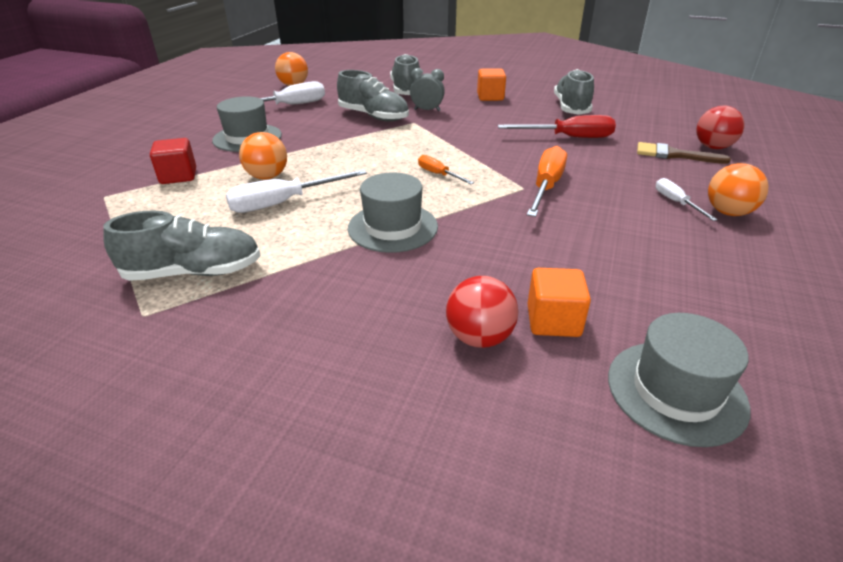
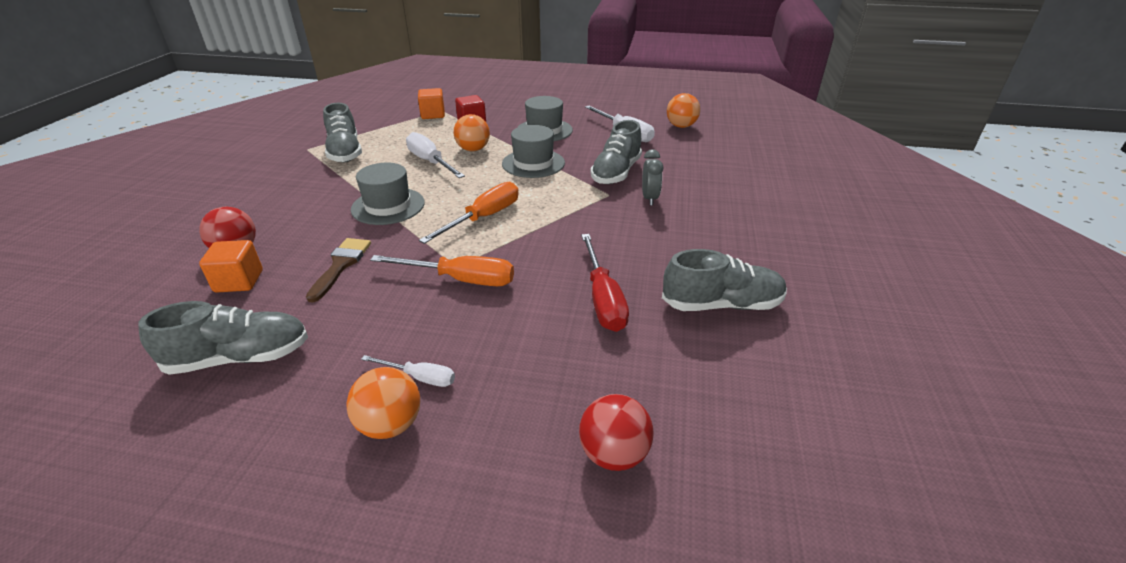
camera: 80 degrees right, 0 degrees up
(406, 90) = (708, 181): grey shoe -> grey shoe (240, 357)
(438, 174) = (484, 218): orange screwdriver -> orange screwdriver, size x1.79
(490, 97) = (723, 236): orange cube -> orange cube (433, 115)
(673, 155) = (569, 397): brown brush -> brown brush (341, 265)
(676, 202) = (420, 377): white screwdriver -> white screwdriver turned 45 degrees clockwise
(676, 391) = (134, 334): grey hat -> grey hat (533, 163)

